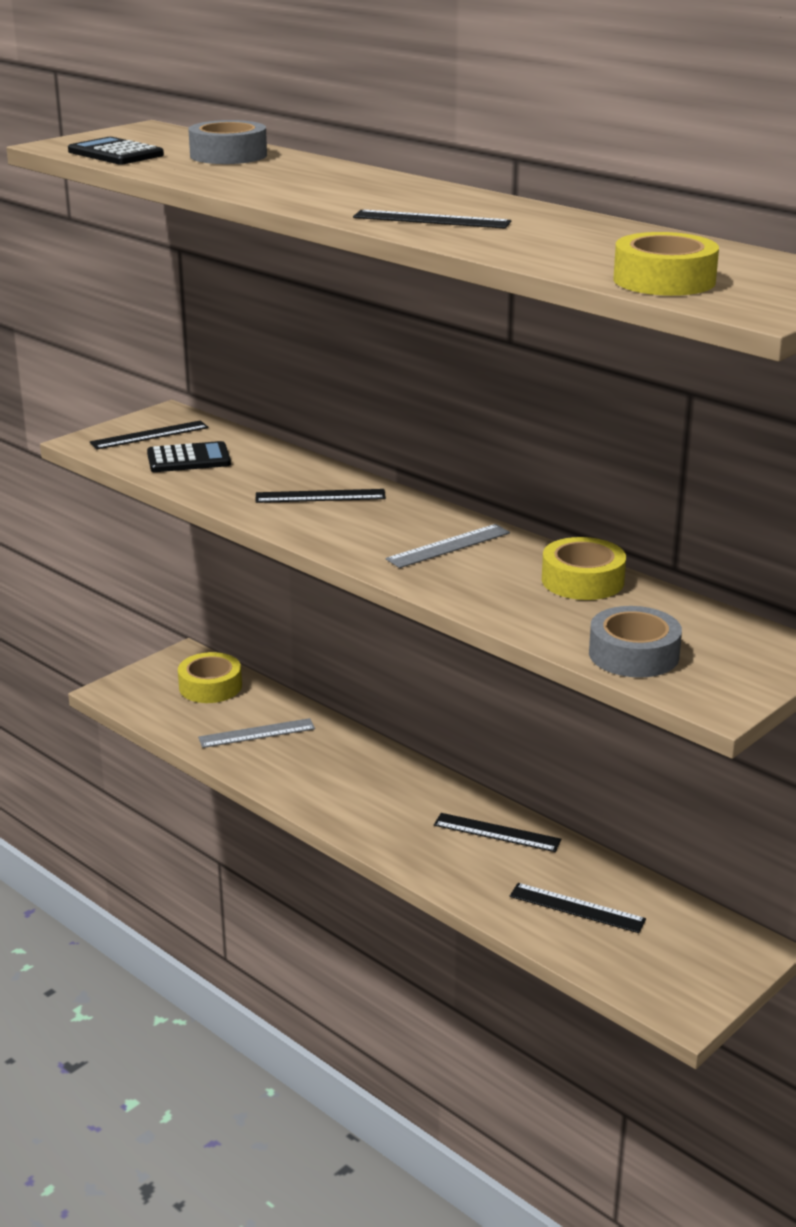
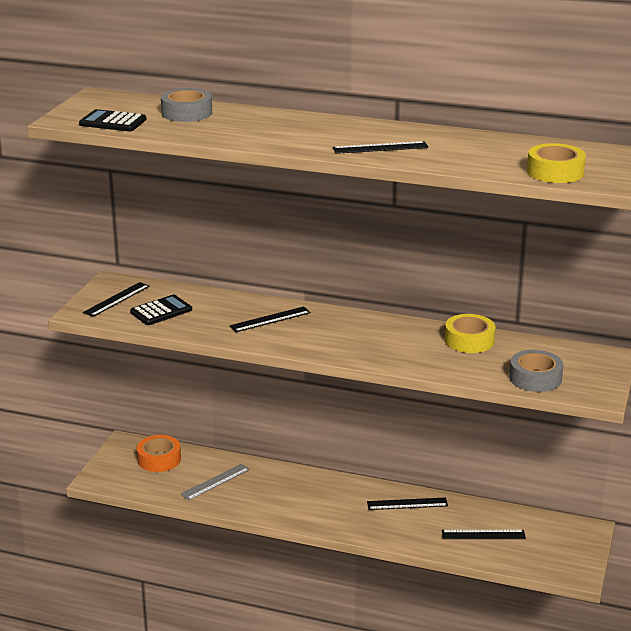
camera: 25 degrees left, 0 degrees up
(210, 686) = (159, 459): yellow tape -> orange tape
(448, 546) = (376, 335): grey ruler -> none

